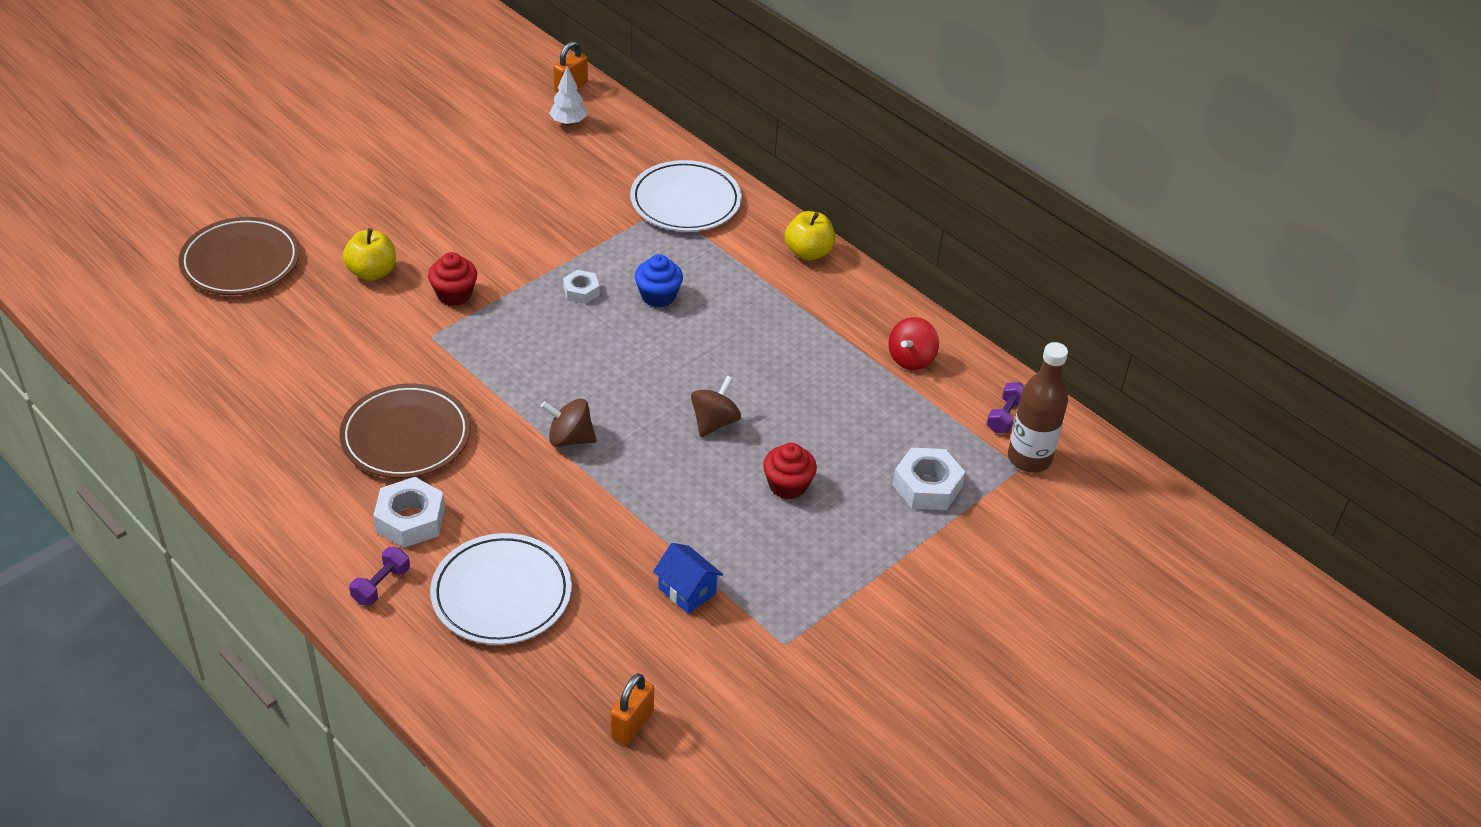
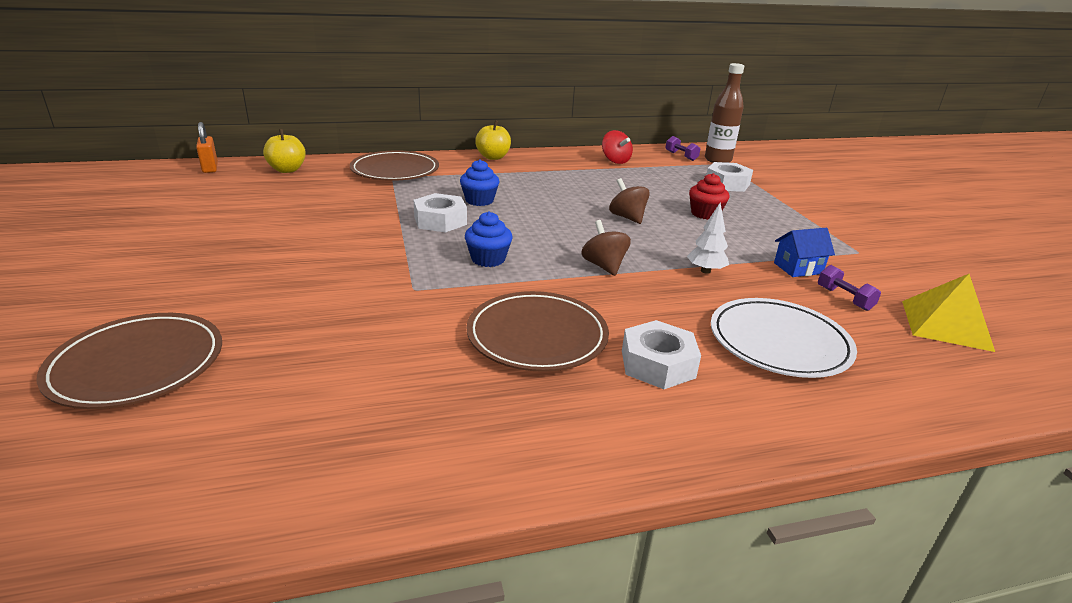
camera: 60 degrees left, 15 degrees down
(372, 272) = (285, 294): yellow apple -> yellow apple (287, 170)
(381, 585) = (746, 406): purple dumbbell -> purple dumbbell (844, 298)
(454, 294) = (374, 265): red cupcake -> none
(522, 356) = (488, 259): none -> blue cupcake
(568, 122) = (246, 178): white tree -> white tree (705, 271)
(570, 438) = (604, 266): brown spinning top -> brown spinning top turned 120 degrees clockwise
(581, 291) = (440, 221): white nut -> white nut, size x1.68
(632, 724) = (945, 325): orange padlock -> yellow pyramid
(685, 201) = (395, 170): white plate -> brown plate

